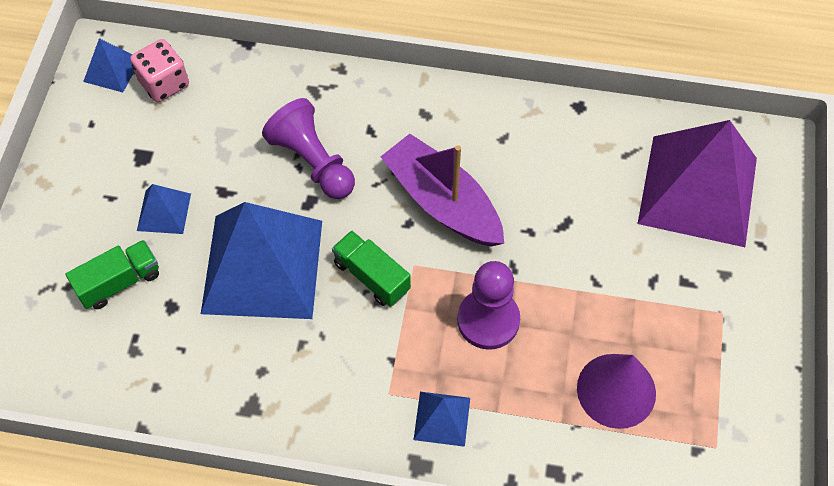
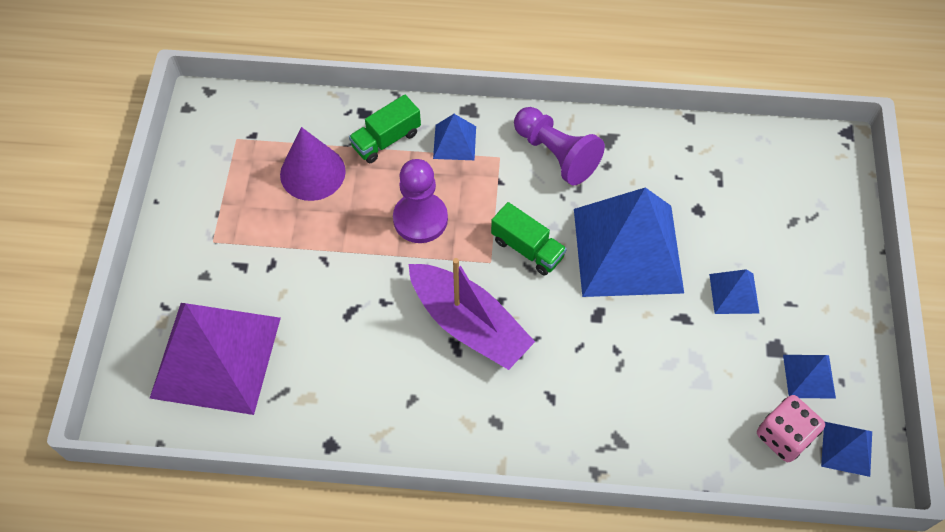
camera: 175 degrees right, 0 degrees up
(119, 282) = (750, 226): green truck -> green truck (386, 140)
(120, 130) = (809, 376): none -> blue pyramid
(312, 162) = (603, 356): purple pawn -> purple pawn (556, 154)

